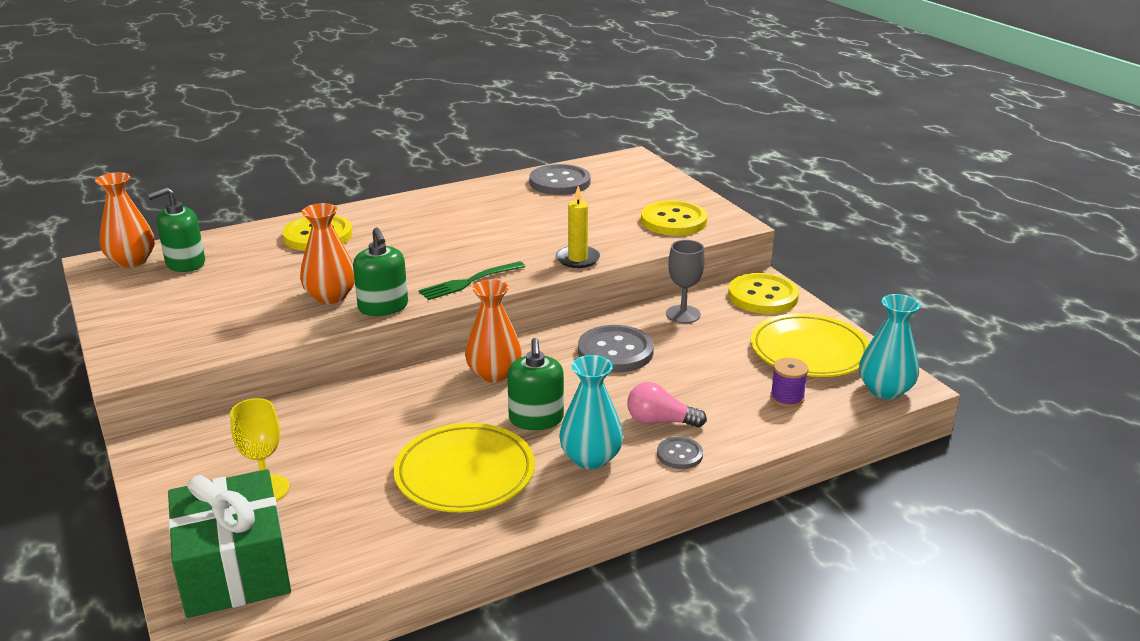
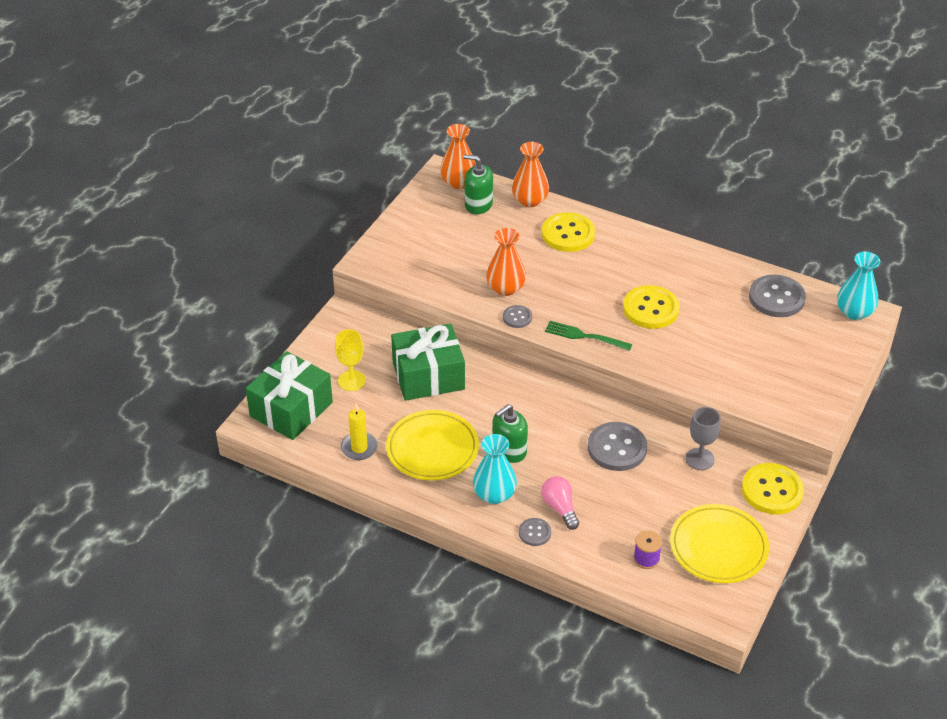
camera: 55 degrees right, 15 degrees up
(348, 426) = (428, 376): none -> green gift
(383, 307) = (517, 317): green soap dispenser -> grey button
(494, 373) = (536, 405): orange vase -> orange vase (530, 200)
(577, 259) = (669, 370): yellow candle -> yellow candle (359, 448)
(673, 221) = (782, 389): yellow button -> yellow button (650, 309)
(885, 390) = (707, 607): turquoise vase -> turquoise vase (854, 312)

